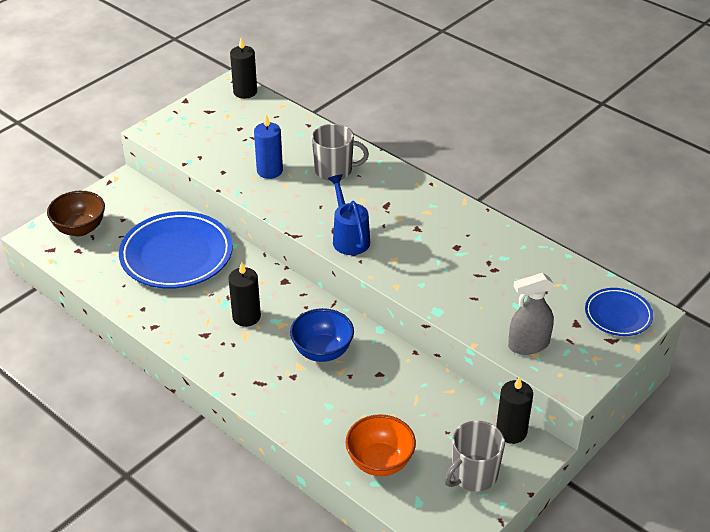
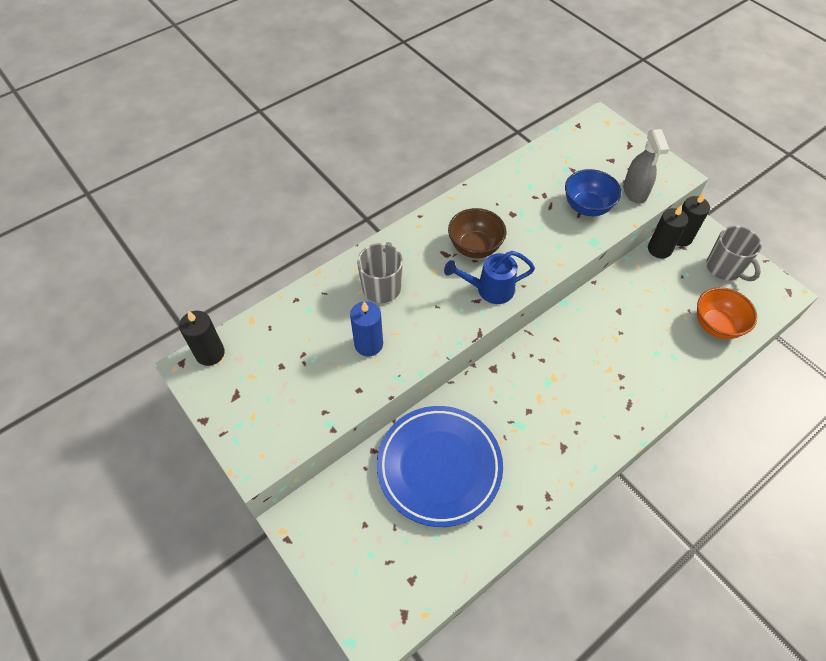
camera: 80 degrees left, 15 degrees up
(80, 229) = (371, 577): brown bowl -> brown bowl (475, 247)
(246, 317) = (541, 407): black candle -> black candle (659, 249)
(322, 351) = (590, 349): blue bowl -> blue bowl (587, 207)
(618, 315) = (602, 135): blue plate -> none

